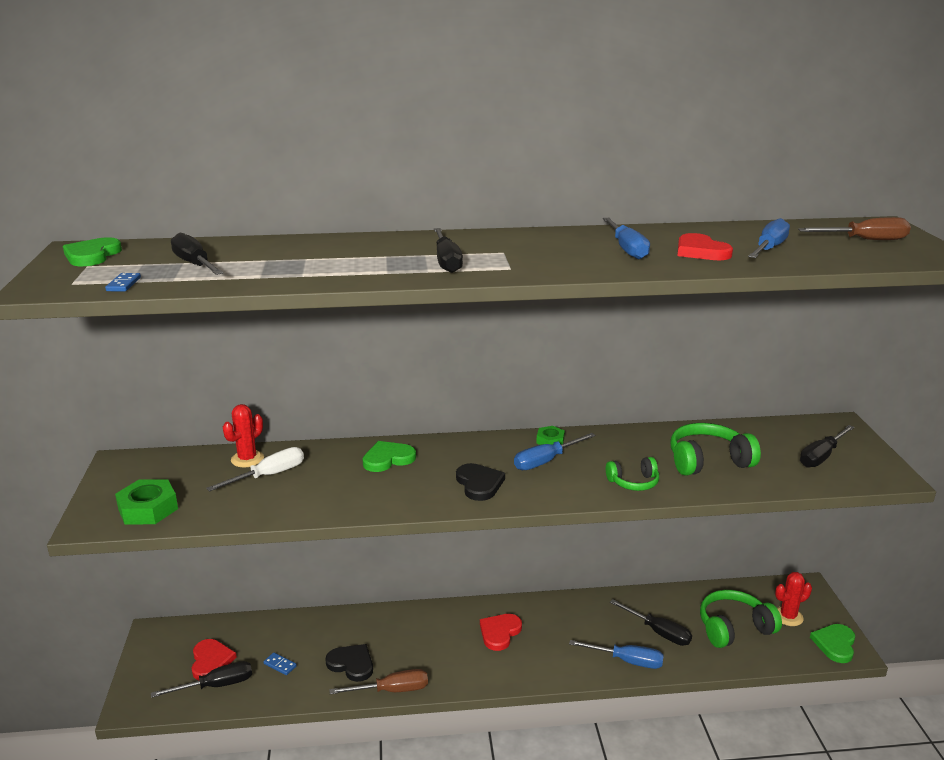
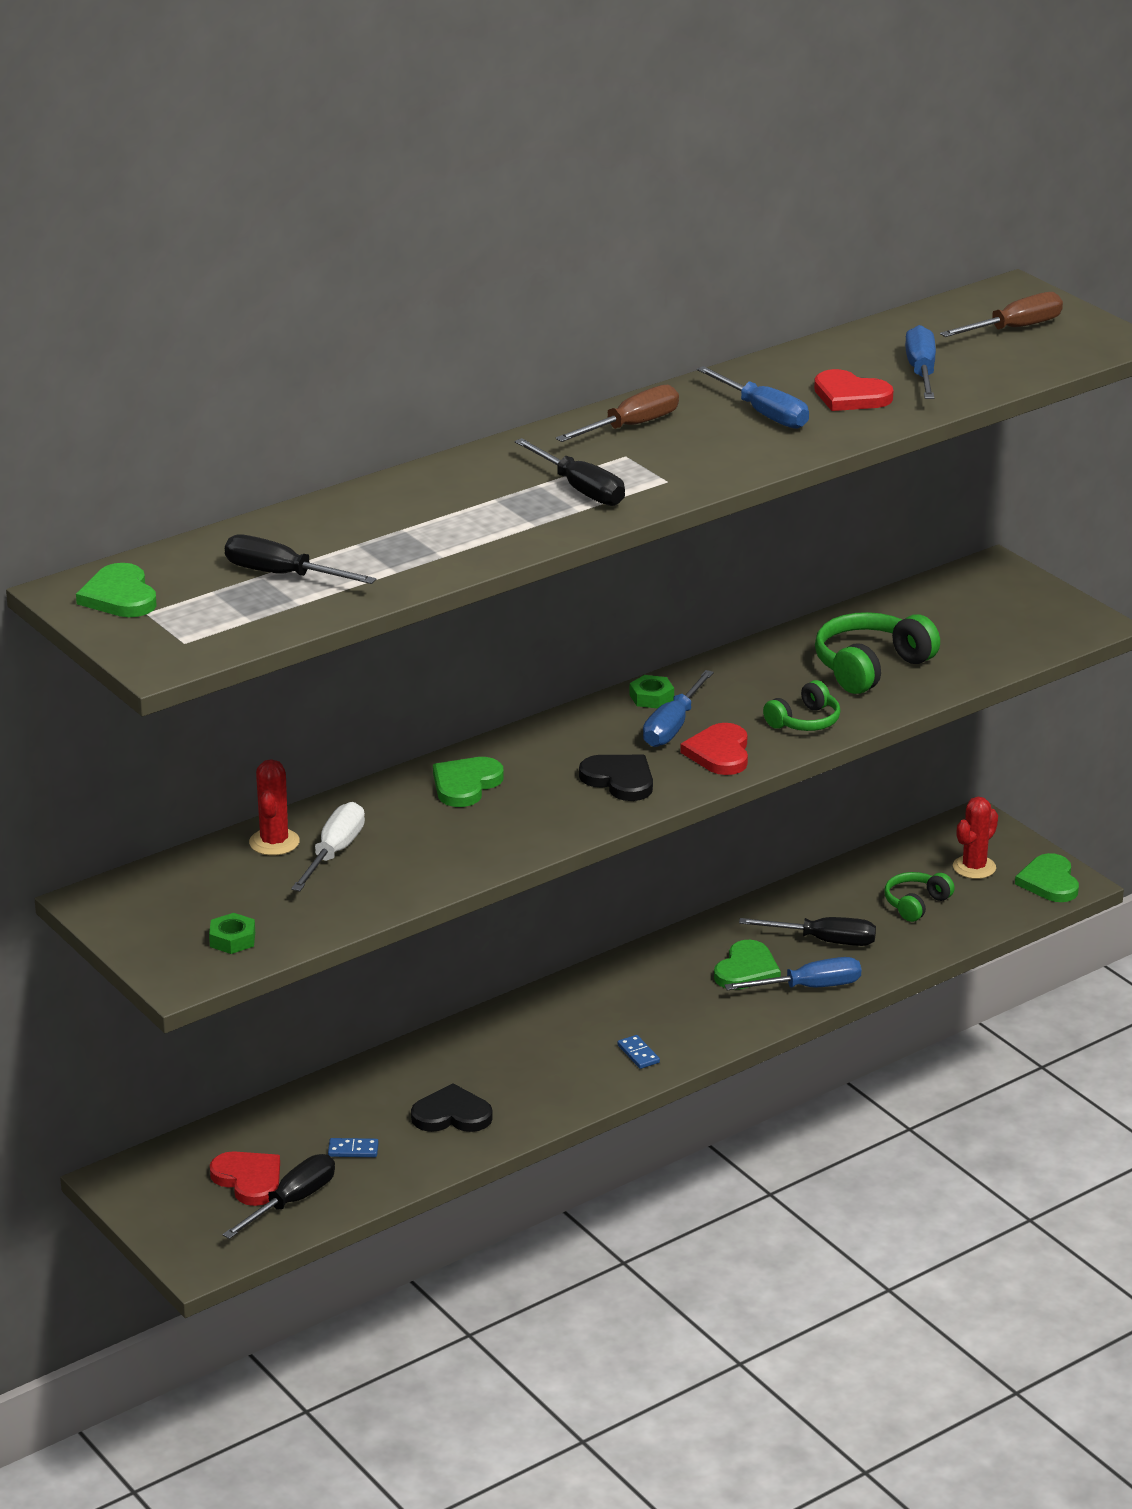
camera: 30 degrees left, 5 degrees up
(124, 284) = (252, 626): blue domino -> blue domino (638, 1054)
(148, 509) = (232, 939): green nut -> green nut, size x0.57
(392, 690) = (537, 1123): brown screwdriver -> brown screwdriver (631, 426)
(499, 633) = (616, 1011): red heart -> red heart (719, 753)
(596, 634) = (746, 970): none -> green heart
(734, 628) = (916, 904): green headphones -> green headphones, size x0.60
(821, 456) = (999, 621): black screwdriver -> none

